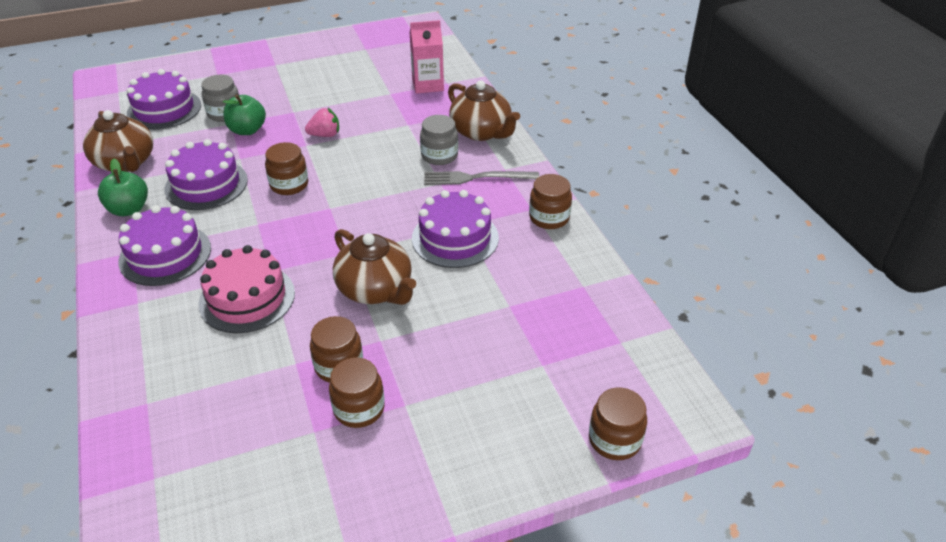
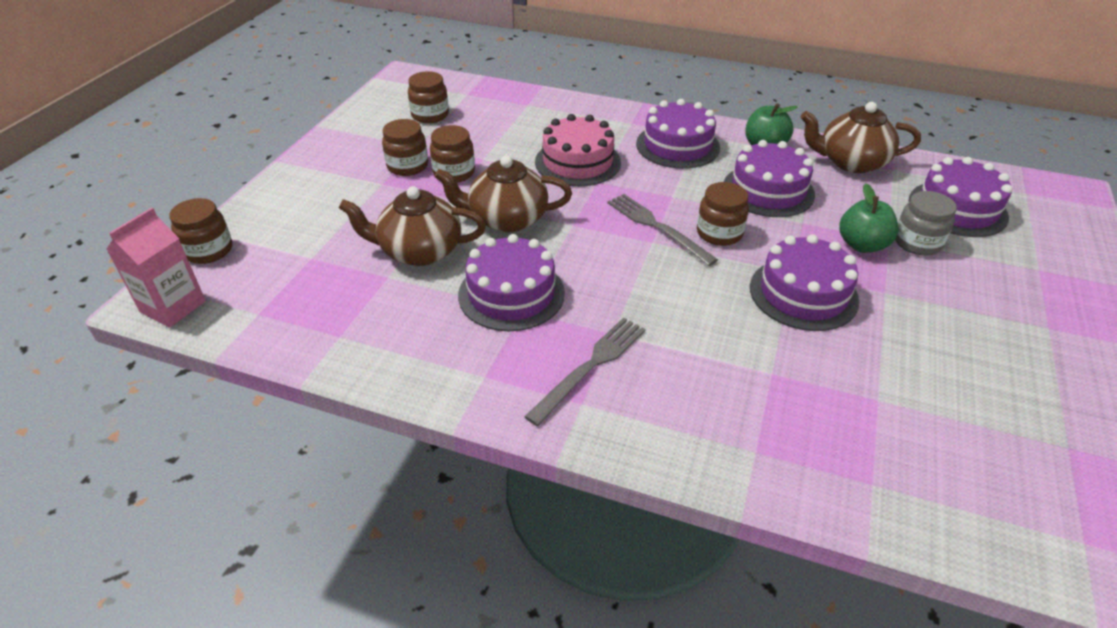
camera: 130 degrees right, 0 degrees up
(309, 212) = (658, 227): none -> grey fork
(325, 135) = (803, 293): pink strawberry -> purple cake
(428, 85) = (879, 455): pink carton -> pink carton (173, 307)
(439, 156) = (669, 362): grey jar -> none
(481, 132) = (688, 434): brown teapot -> brown teapot (419, 251)
(549, 218) = (453, 380): brown jar -> brown jar (430, 115)

